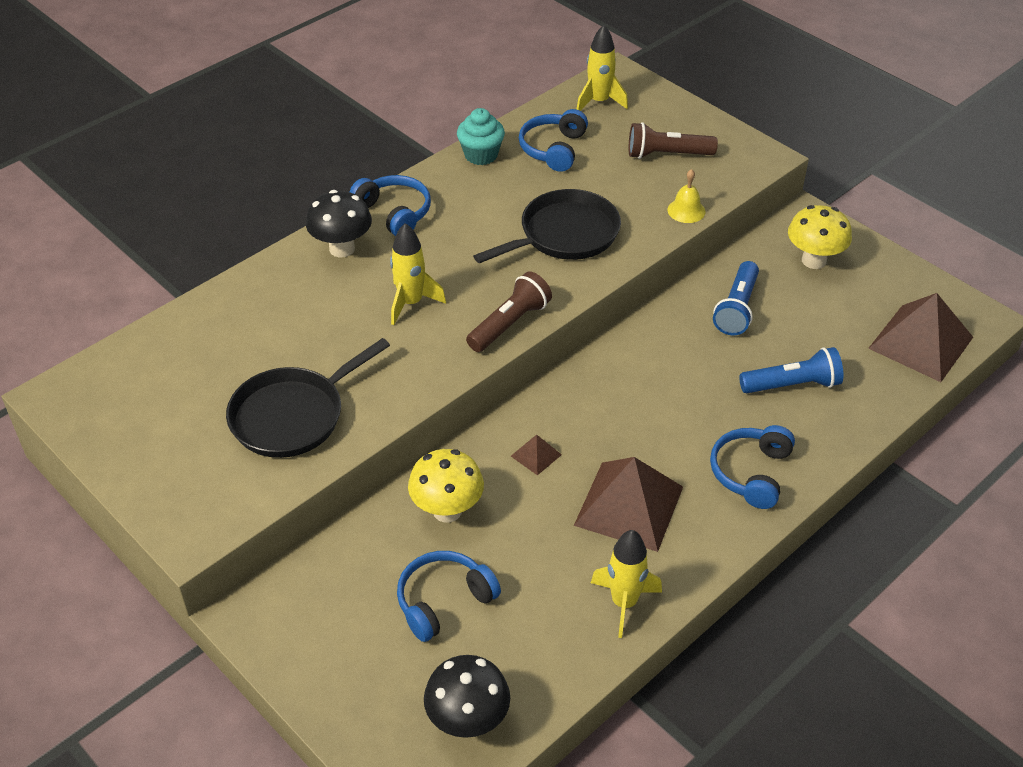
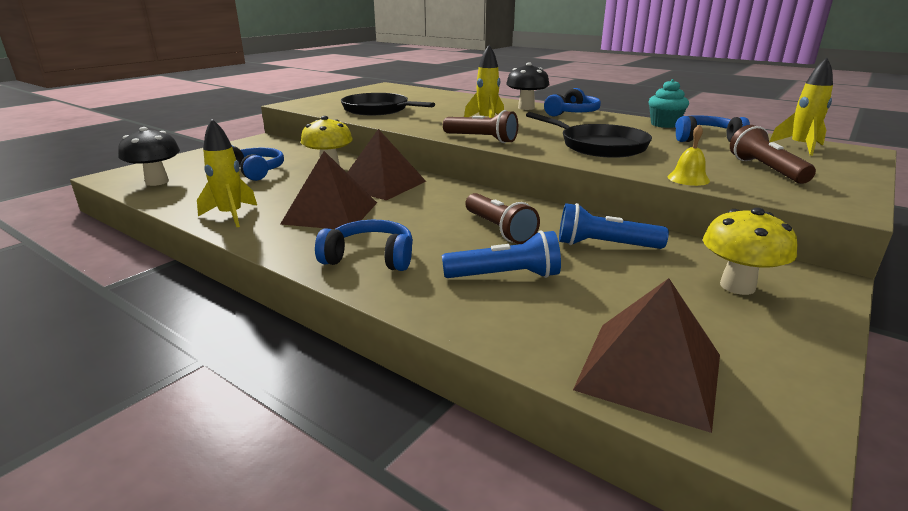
camera: 80 degrees right, 20 degrees down
(536, 455) = (381, 184): brown pyramid -> brown pyramid, size x2.30
(694, 371) = (499, 229): none -> brown flashlight
(792, 385) = (505, 276): blue flashlight -> blue flashlight turned 75 degrees counterclockwise

